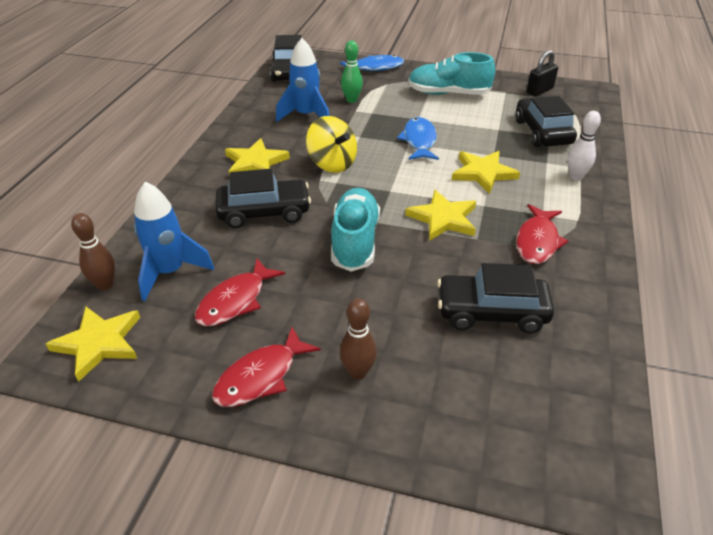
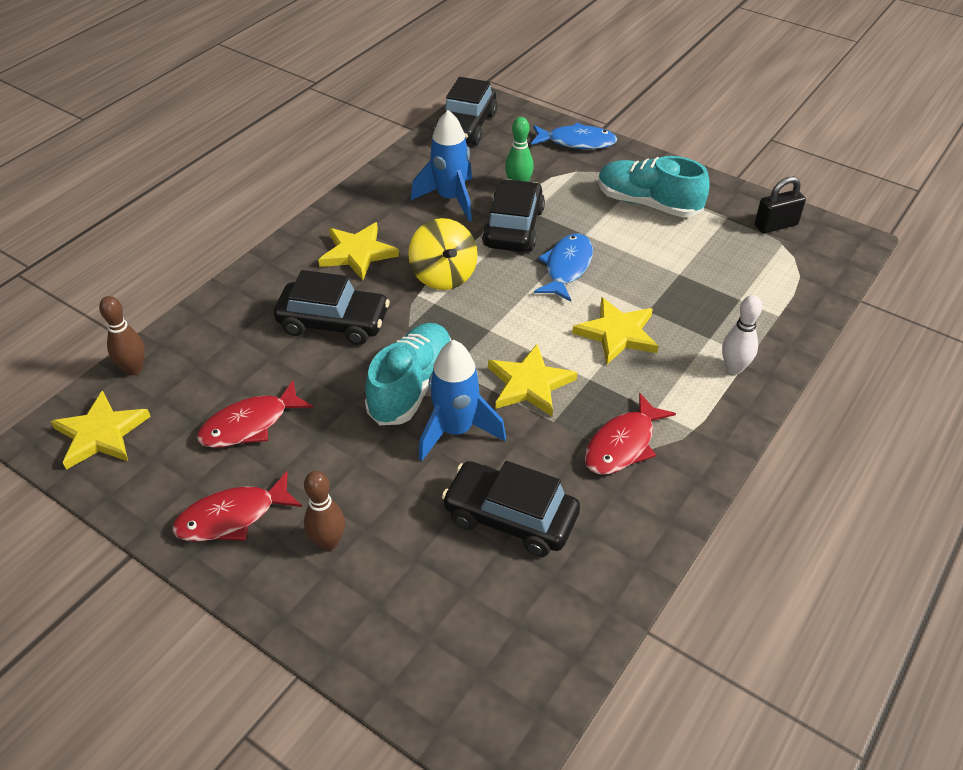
camera: 20 degrees right, 5 degrees up
(170, 272) = (202, 372): blue rocket -> blue rocket (456, 430)
(542, 132) = (735, 291): black car -> black car (513, 228)

